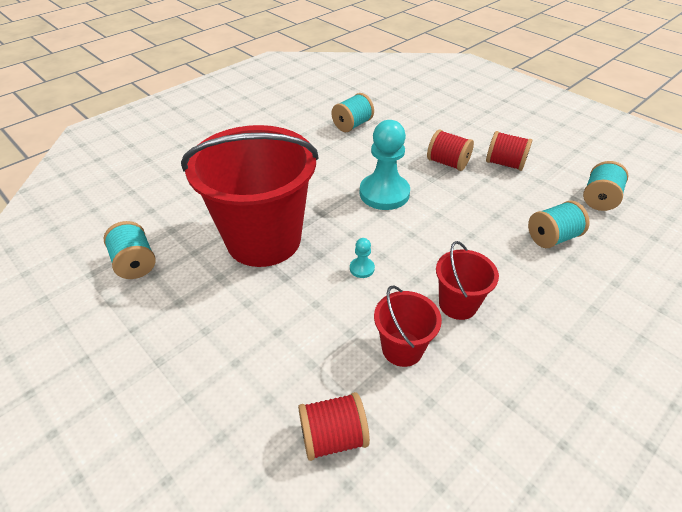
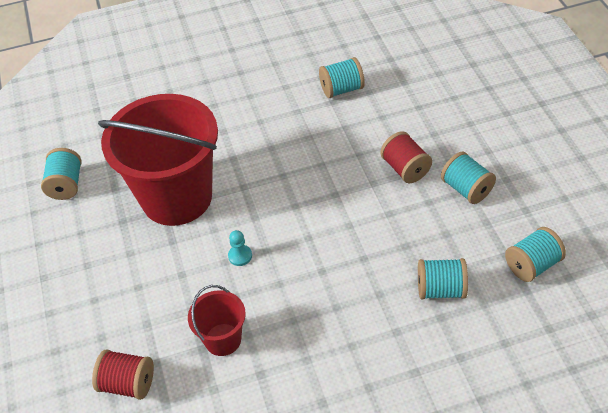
camera: 30 degrees right, 5 degrees up
(384, 193) = (314, 184): turquoise pawn -> none
(458, 304) = (297, 320): red bucket -> none
(504, 163) = (466, 189): red spool -> turquoise spool

